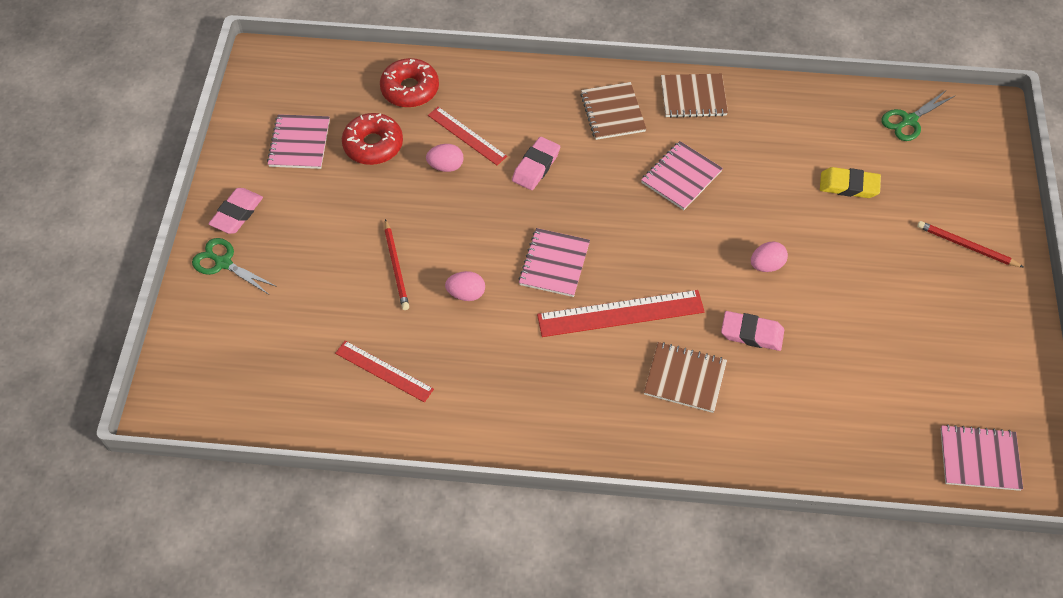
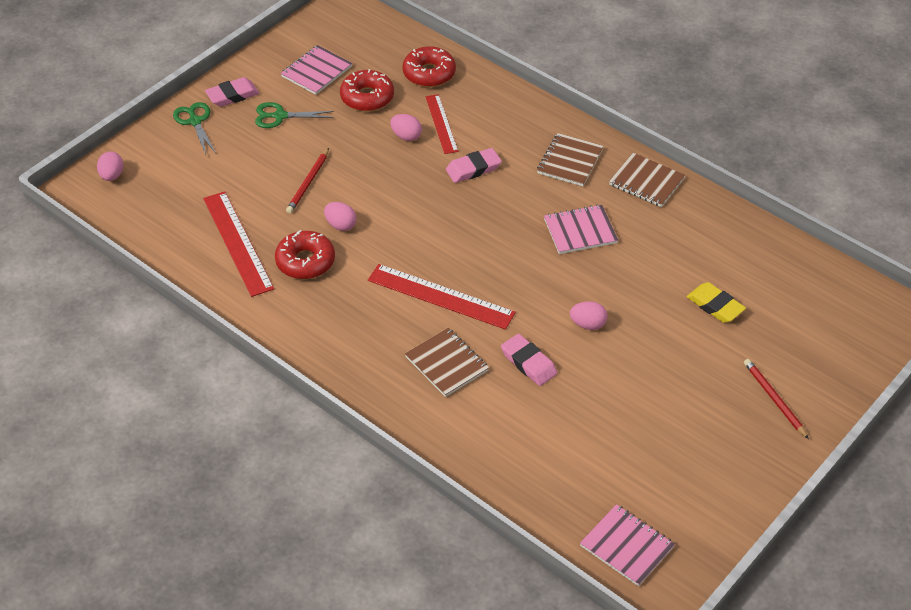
camera: 35 degrees right, 10 degrees down
(188, 372) = (112, 176): none -> pink egg
(384, 371) = (237, 243): red ruler -> red ruler, size x1.58
(467, 352) = (305, 261): none -> red donut
(554, 264) = (423, 239): pink notebook -> none
(909, 120) = (819, 286): green scissors -> green scissors (280, 116)

